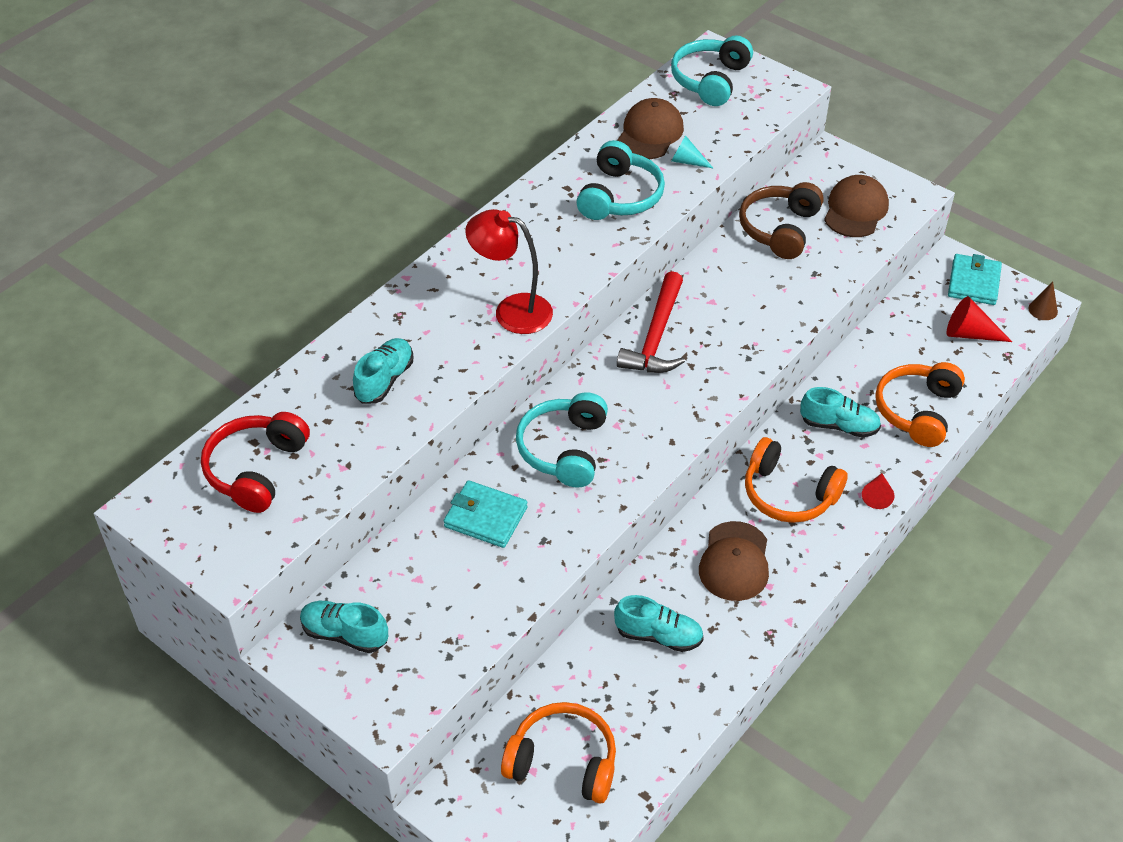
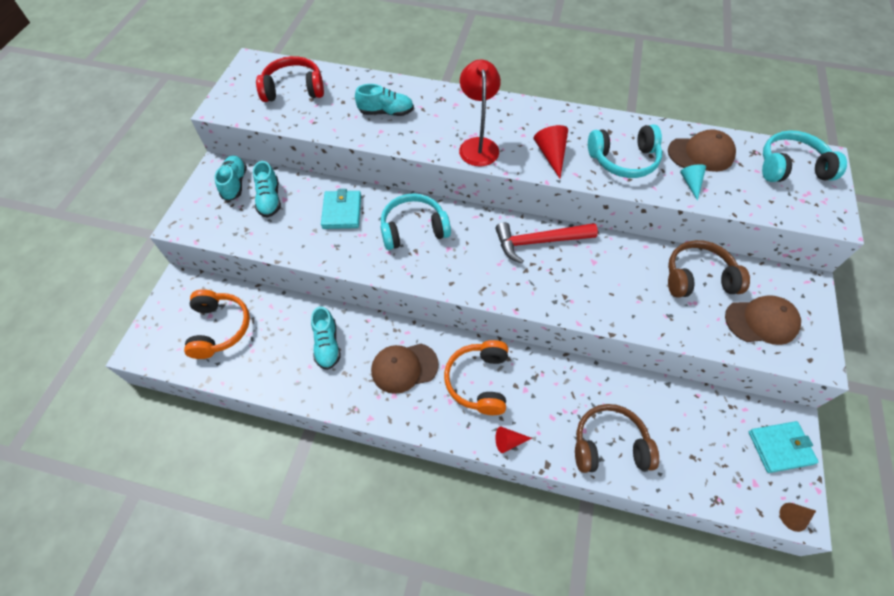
camera: 65 degrees right, 10 degrees up
(839, 426) = (560, 393): turquoise shoe -> turquoise shoe (269, 199)
(917, 411) = (609, 445): orange headphones -> brown headphones
(969, 334) = (719, 461): red cone -> red cone (551, 155)

